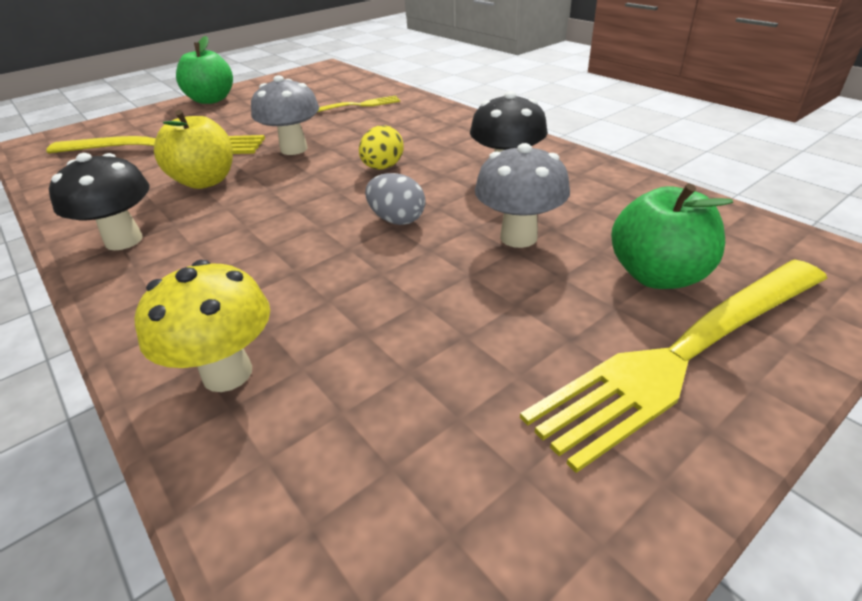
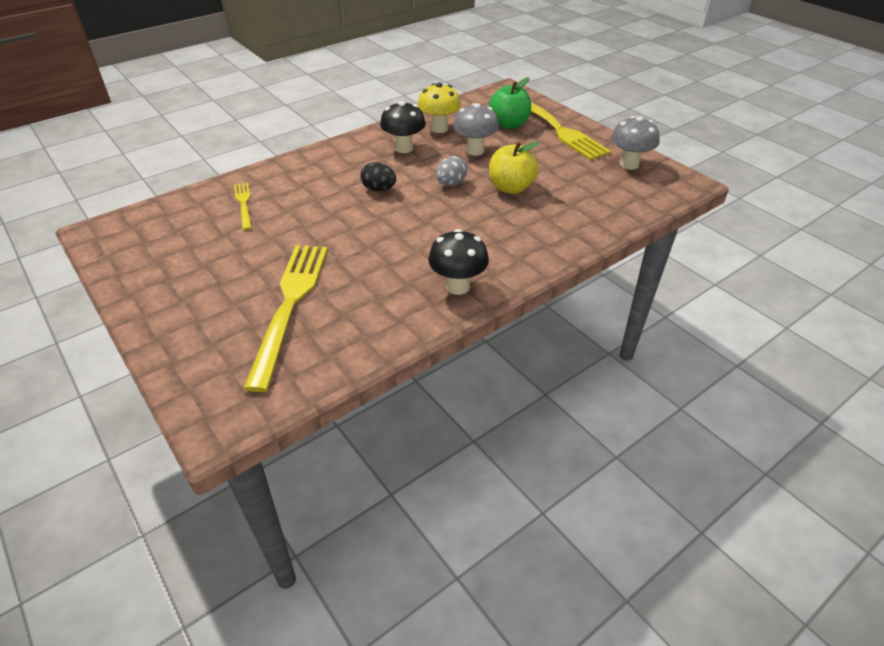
camera: 90 degrees left, 5 degrees up
(205, 181) = (373, 266): yellow apple -> yellow apple (511, 188)
(211, 100) = (154, 301): green apple -> none
(227, 373) = (577, 224): yellow mushroom -> yellow mushroom (439, 128)
(294, 149) = (328, 229): grey mushroom -> grey mushroom (629, 164)
(383, 167) = (379, 189): yellow egg -> black egg

